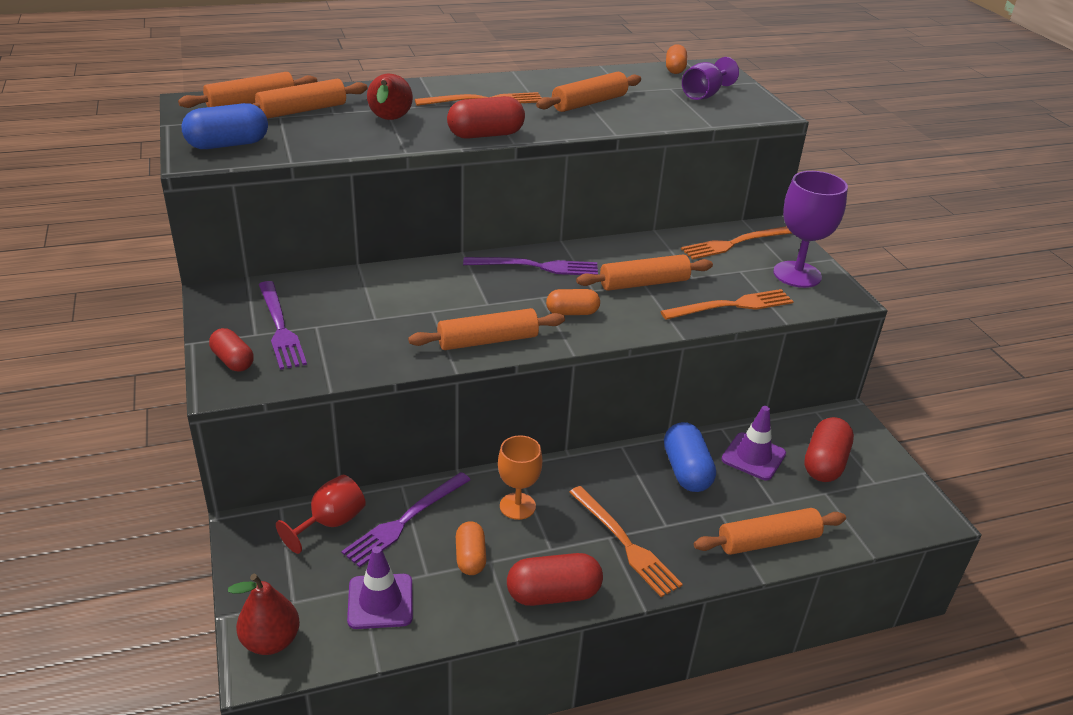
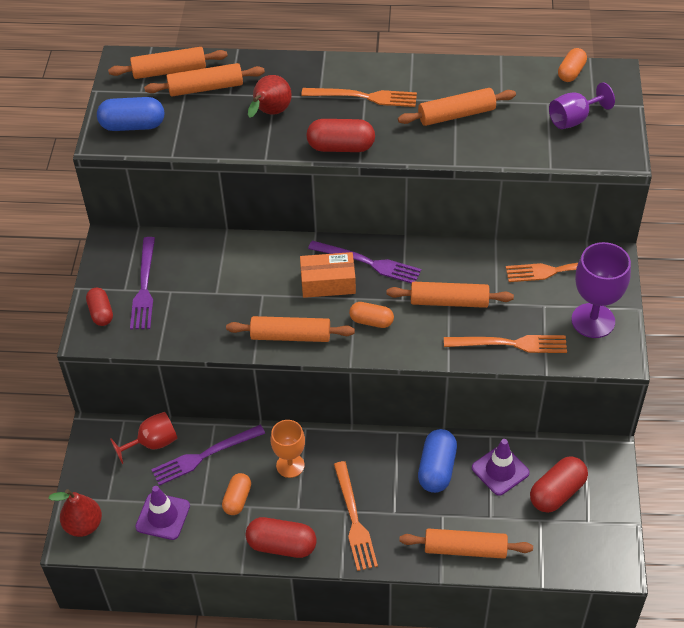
camera: 25 degrees right, 15 degrees up
(502, 289) = (328, 283): none -> orange box

